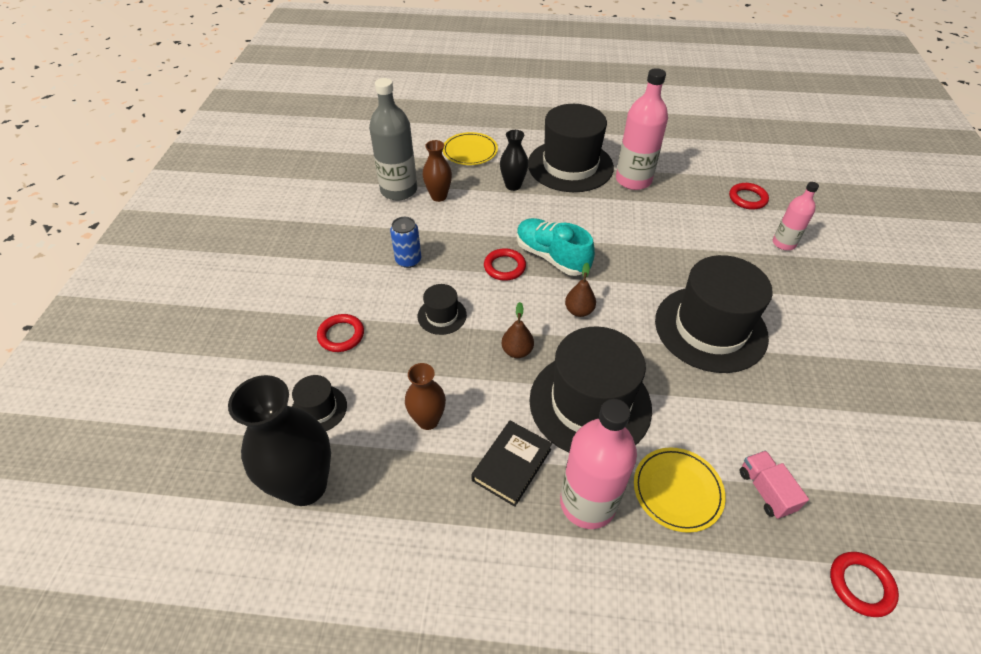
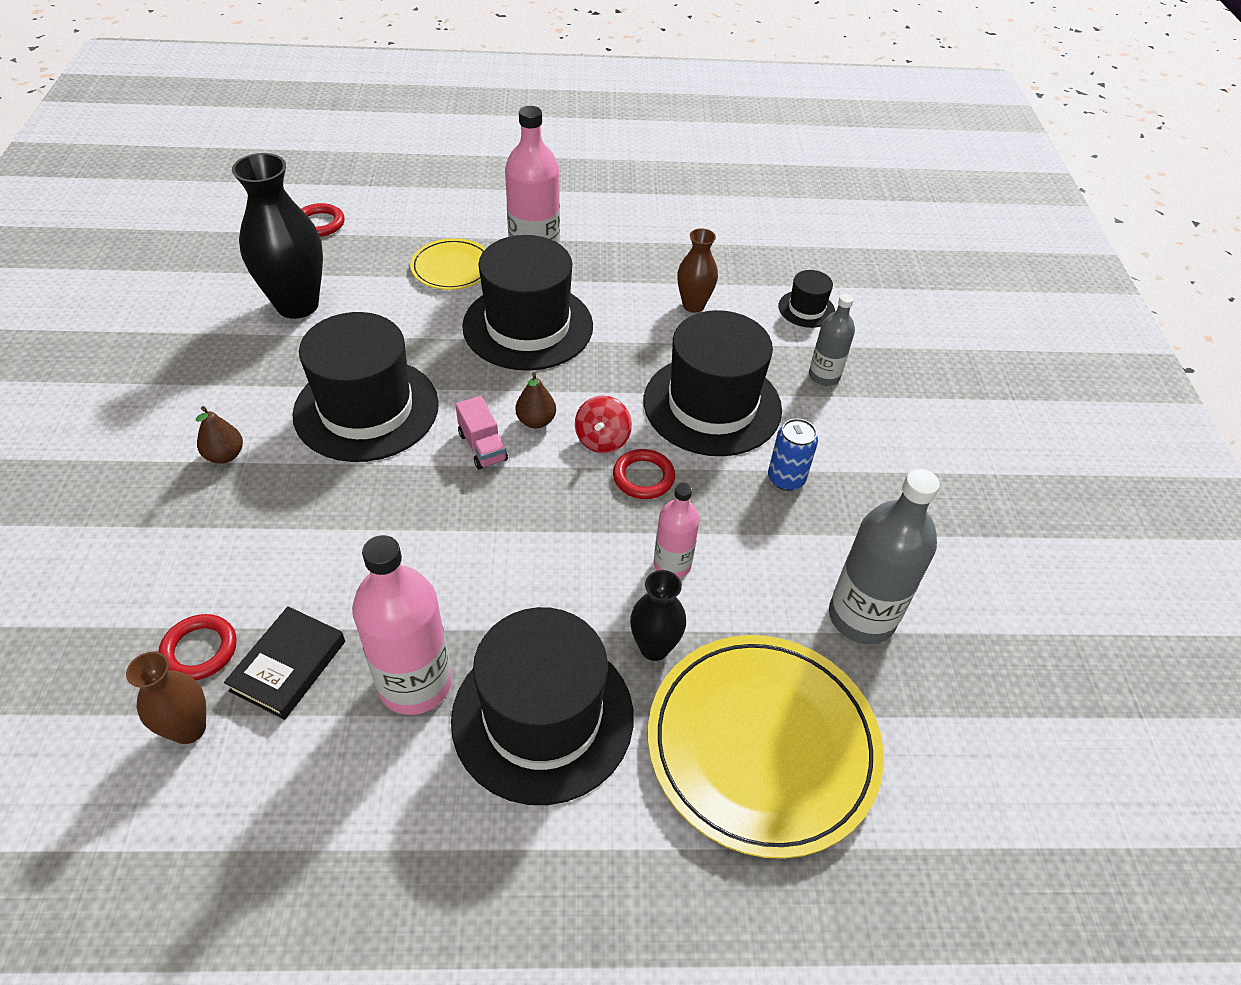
camera: 170 degrees right, 0 degrees up
(305, 485) = (784, 258): black vase -> black vase (297, 305)
(341, 335) = (824, 376): red ring -> grey bottle
(439, 196) = (784, 608): brown vase -> brown vase (189, 728)
(442, 315) = (712, 405): black hat -> black hat, size x2.21
(470, 151) = (762, 745): yellow plate -> yellow plate, size x1.92
(511, 465) = (605, 278): black book -> black book (288, 666)
(517, 351) = (611, 370): brown pear -> brown pear (225, 455)
(530, 294) = (602, 440): none -> red spinning top
(551, 257) = (574, 498): turquoise shoe -> none
(765, 491) = (370, 271): pink truck -> pink truck (482, 447)
(784, 243) = (189, 549): pink bottle -> pink bottle (672, 564)

